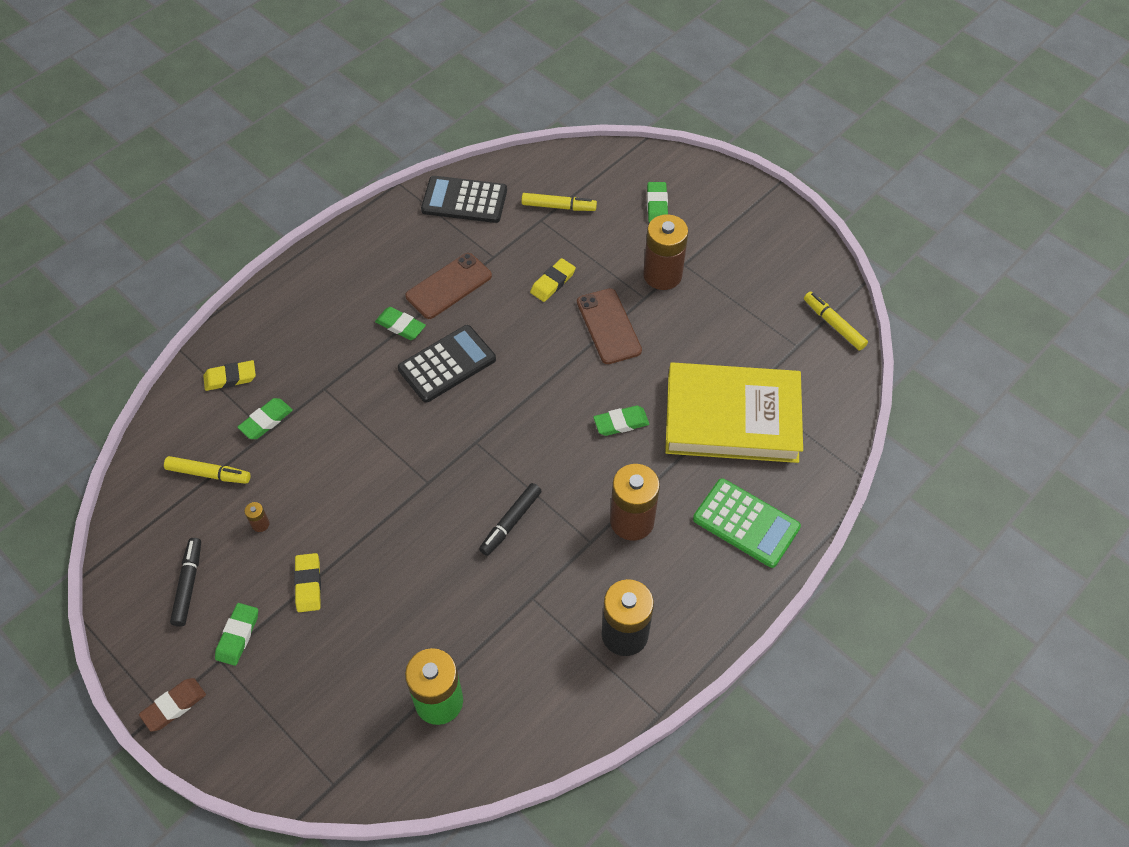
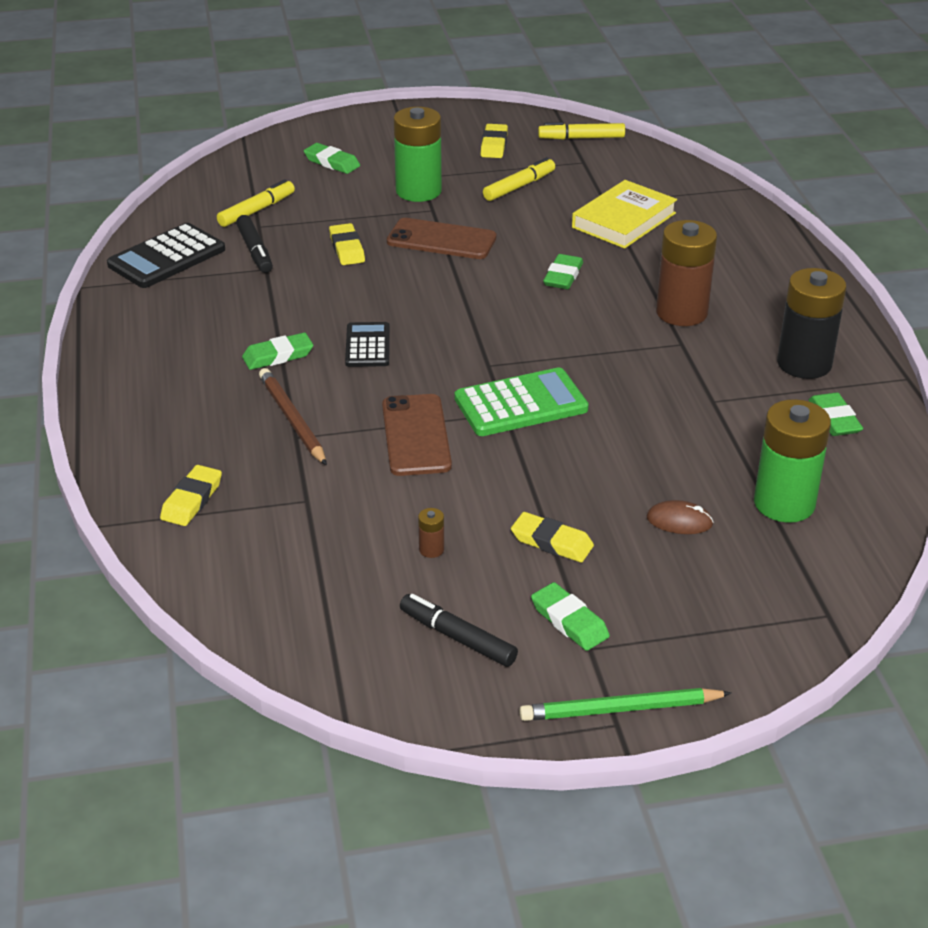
camera: 55 degrees left, 20 degrees down
(174, 706) = (621, 709): brown eraser -> green pencil
(209, 474) = (313, 565): yellow marker -> yellow marker (519, 186)
(266, 421) = (289, 494): green eraser -> green eraser (834, 419)
(339, 375) = (292, 420): none -> brown pencil
(377, 646) = (679, 521): none -> brown mouse
(447, 364) = (367, 346): black calculator -> black calculator, size x0.63
(449, 286) = (267, 308): brown phone -> brown phone (416, 435)
(510, 522) = (611, 380): black marker -> black marker (255, 251)
(662, 275) = (418, 191): brown battery -> green battery
(732, 418) = (624, 220): yellow book -> yellow book, size x0.62
(746, 523) = (745, 257): green calculator -> green calculator (521, 404)
(770, 278) = (494, 145): none -> yellow eraser

